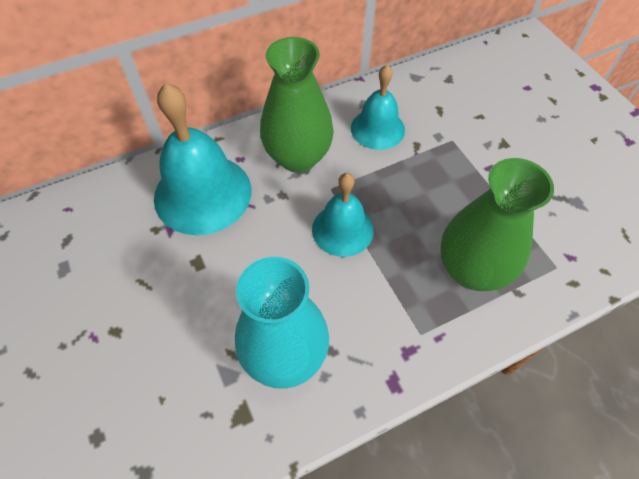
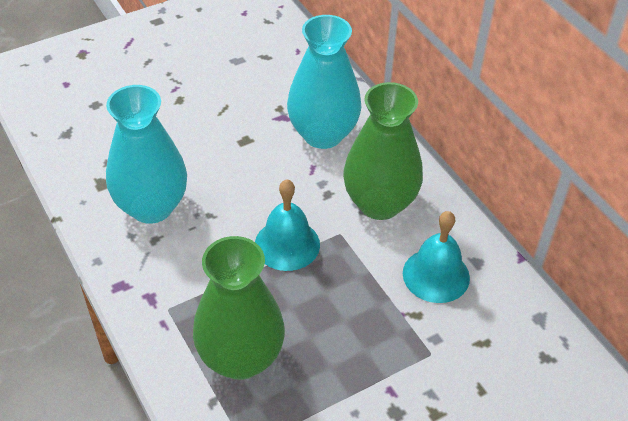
camera: 85 degrees right, 10 degrees down
(203, 193) = (323, 134): turquoise bell -> turquoise vase

